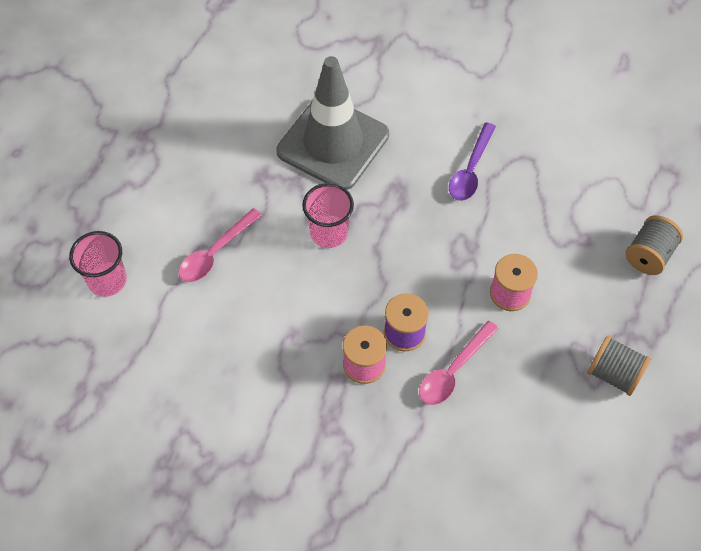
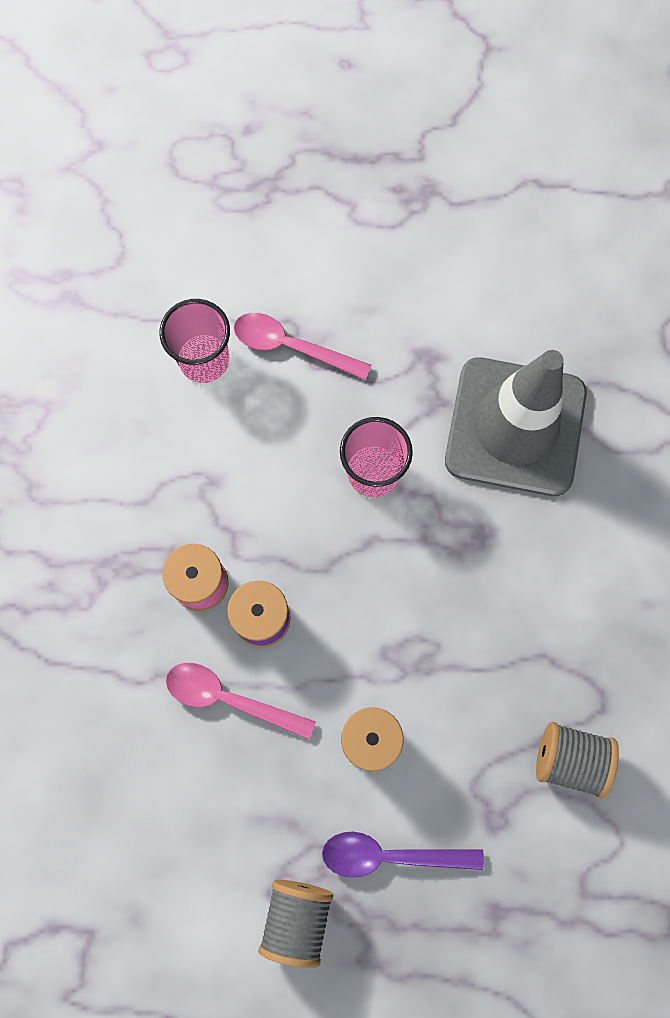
camera: 70 degrees right, 15 degrees up
(107, 280) = (209, 242): pink cup -> pink cup (204, 360)
(470, 170) = (548, 626): purple spoon -> purple spoon (390, 855)
(648, 255) = (506, 924): grey spool -> grey spool (569, 759)

